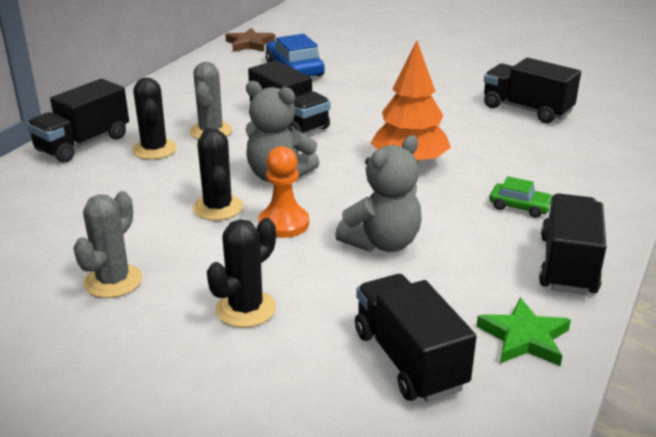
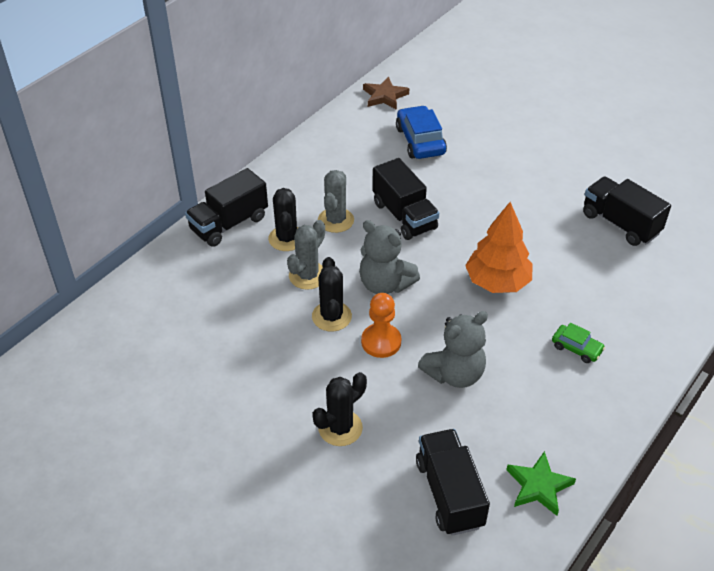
camera: 10 degrees right, 15 degrees up
(113, 281) = (246, 386): grey cactus -> grey cactus (308, 276)
(568, 265) = (595, 418): black truck -> none

